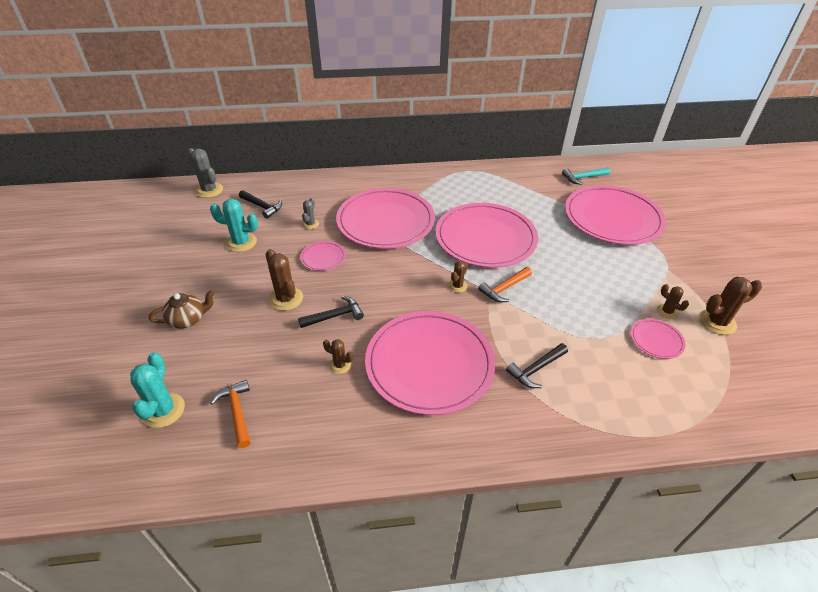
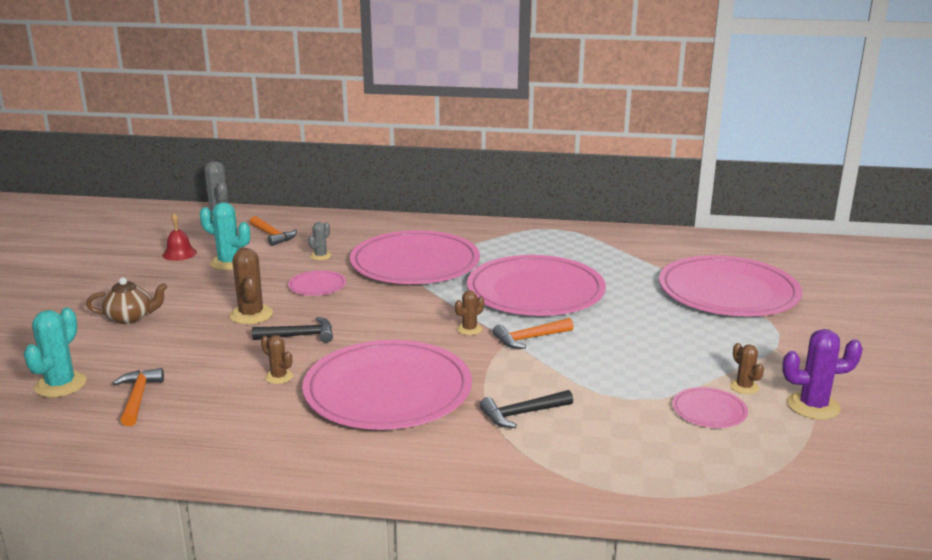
camera: 15 degrees right, 20 degrees down
(195, 238) = (179, 253): none -> red bell
(262, 207) = (272, 236): black hammer -> orange hammer
(583, 178) = (712, 250): turquoise hammer -> none
(717, 322) = (813, 406): brown cactus -> purple cactus

